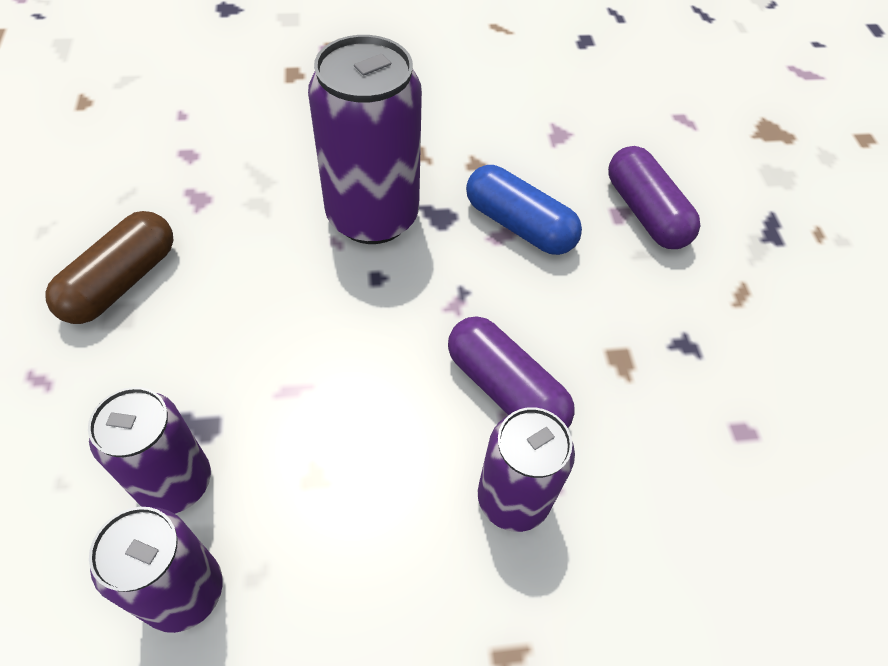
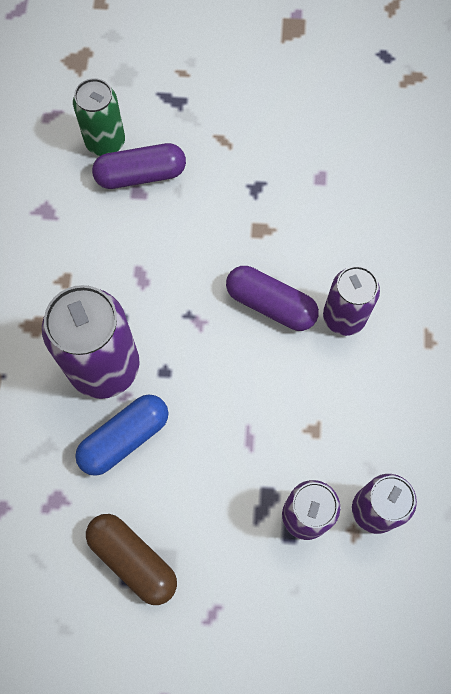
camera: 75 degrees left, 15 degrees up
(505, 389) = (271, 304): purple capsule -> purple capsule turned 60 degrees clockwise
(519, 225) = (135, 264): blue capsule -> blue capsule (125, 438)
(674, 172) = (105, 142): none -> green can

